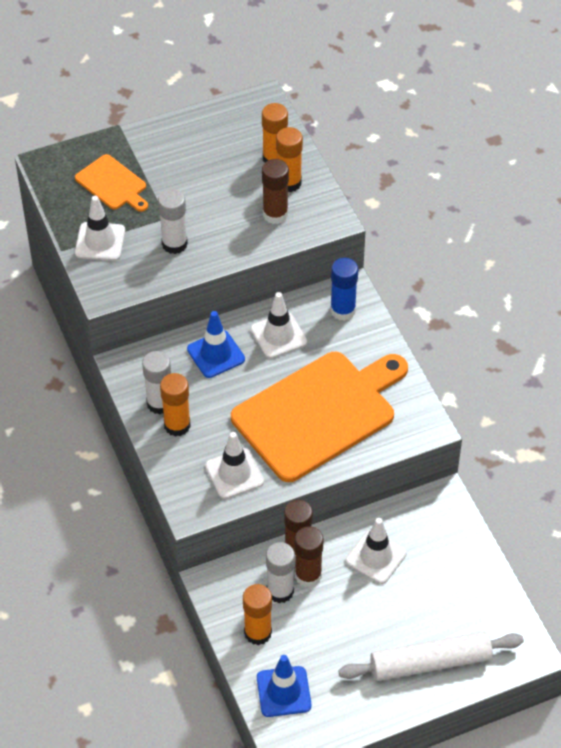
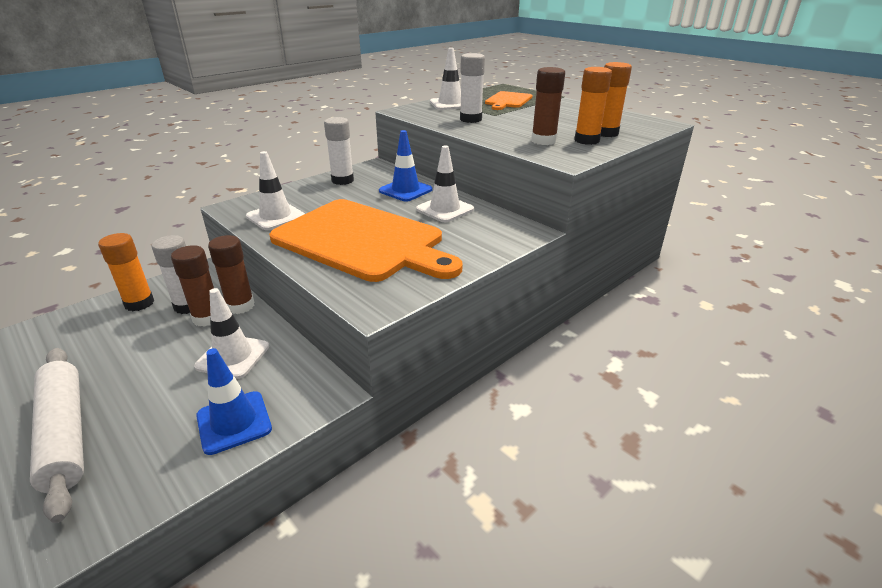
camera: 70 degrees right, 20 degrees down
(177, 425) = (322, 189): orange glue stick -> none
(283, 692) = (61, 331): blue traffic cone -> blue traffic cone (234, 422)
(343, 310) = (500, 231): blue glue stick -> none

